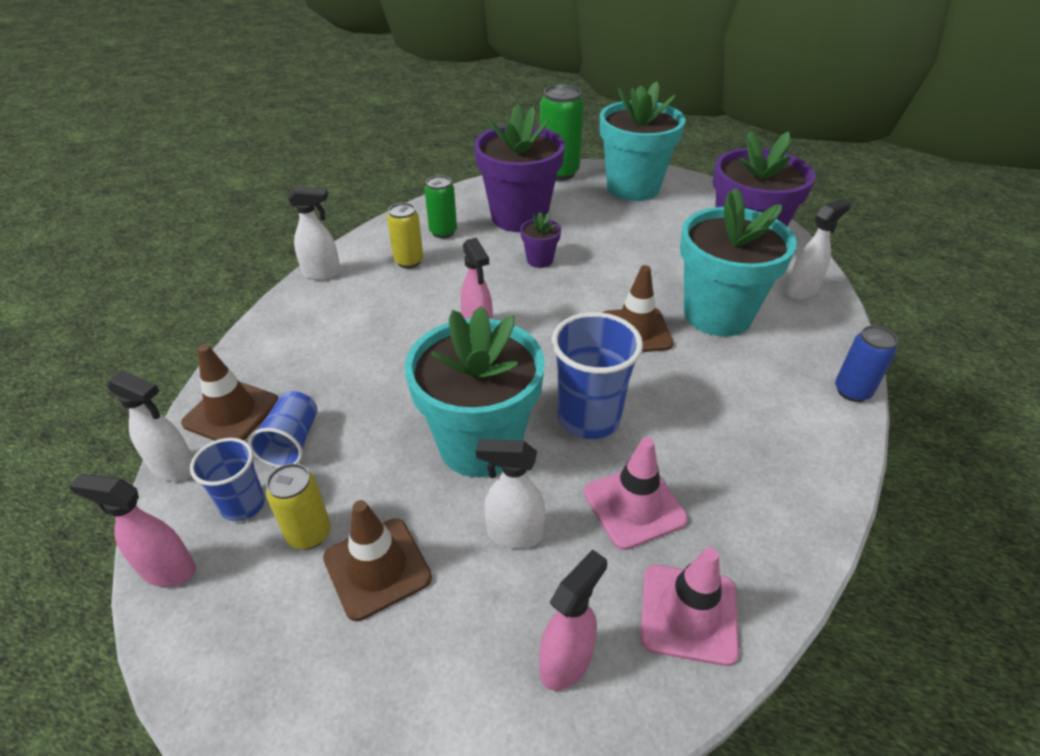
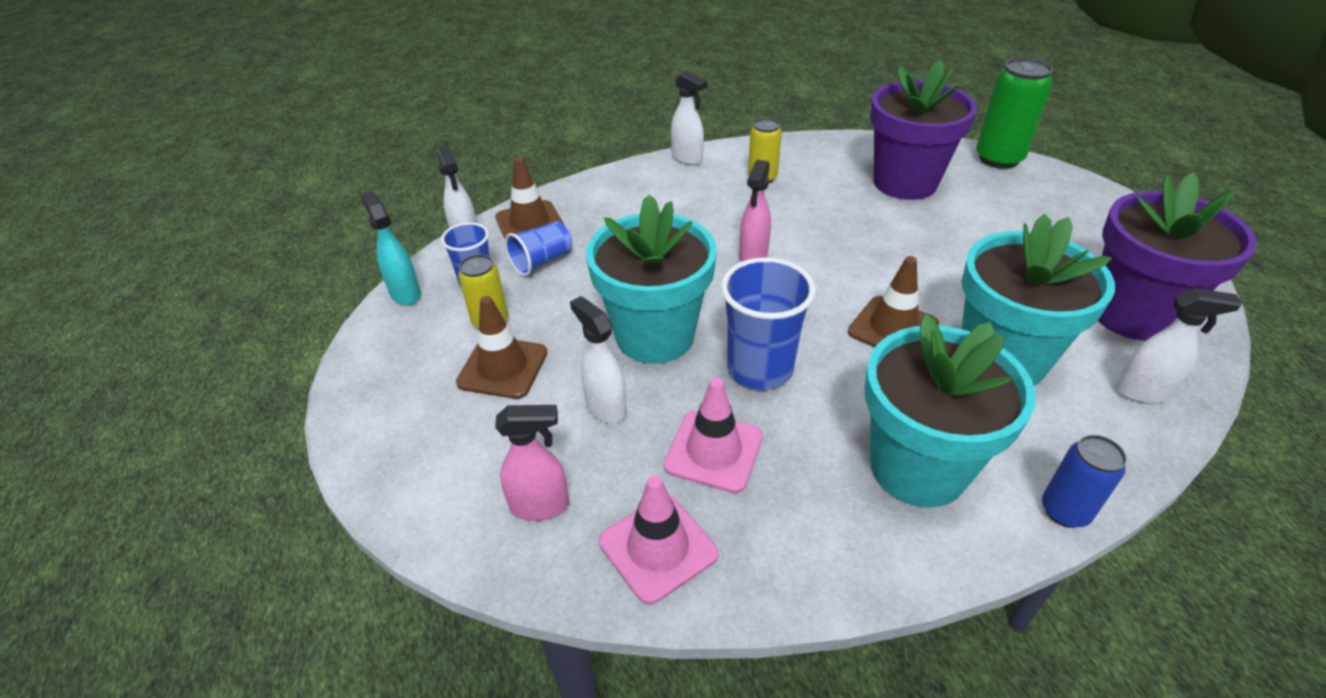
camera: 45 degrees right, 0 degrees up
(168, 570) = (405, 293): pink spray bottle -> turquoise spray bottle
(443, 232) = (818, 167): green can -> none
(540, 260) = (877, 227): purple flower pot -> none
(633, 188) = (1067, 204): turquoise flower pot -> turquoise flower pot (918, 468)

